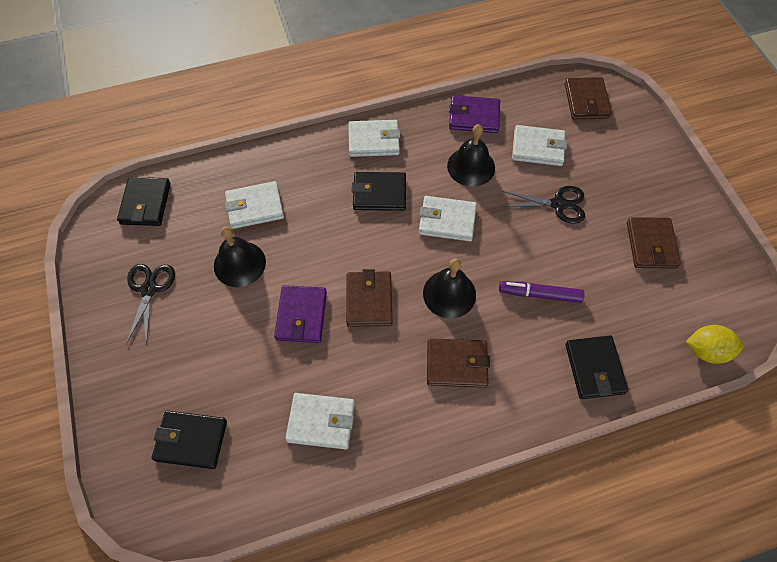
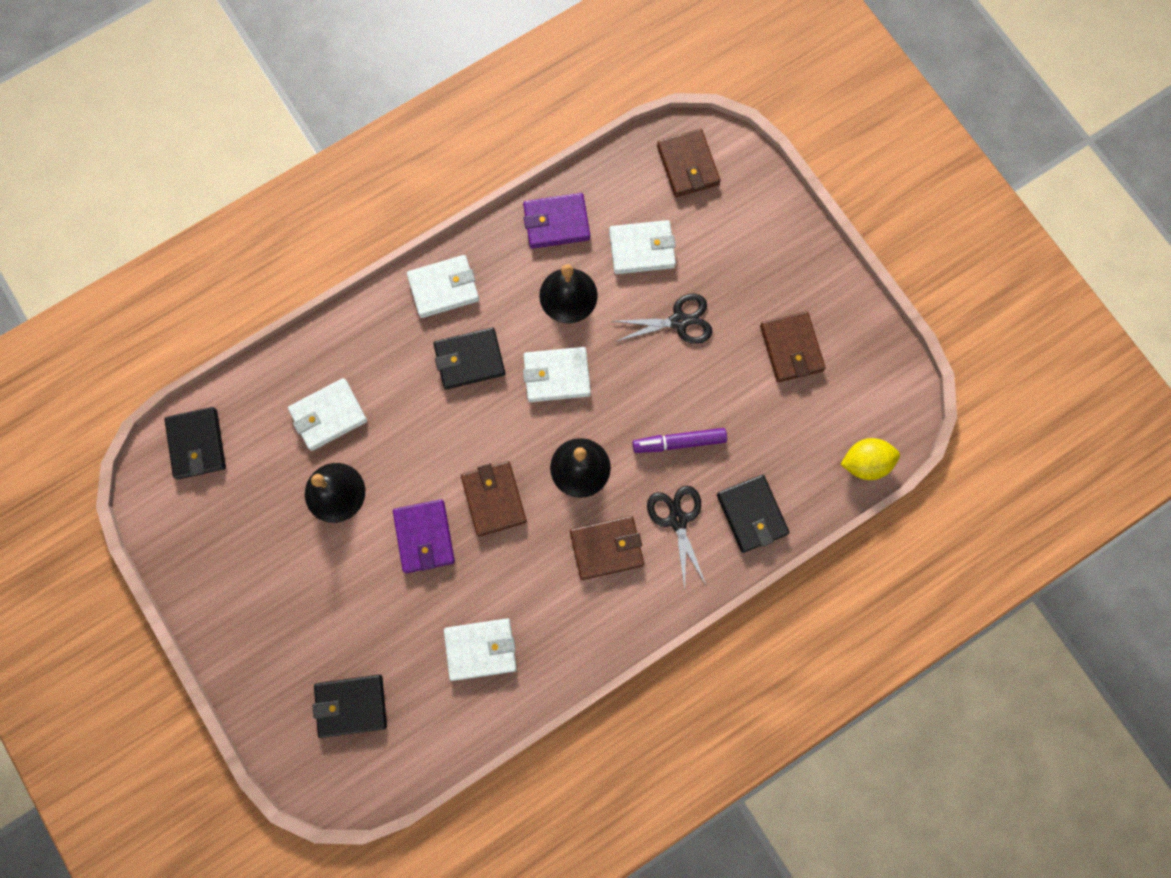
camera: 15 degrees left, 15 degrees up
(149, 289) = (242, 550): black scissors -> black scissors (677, 520)

